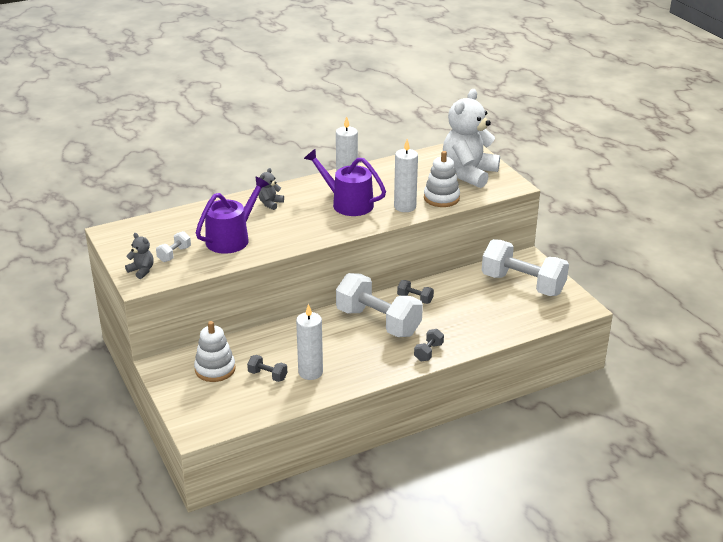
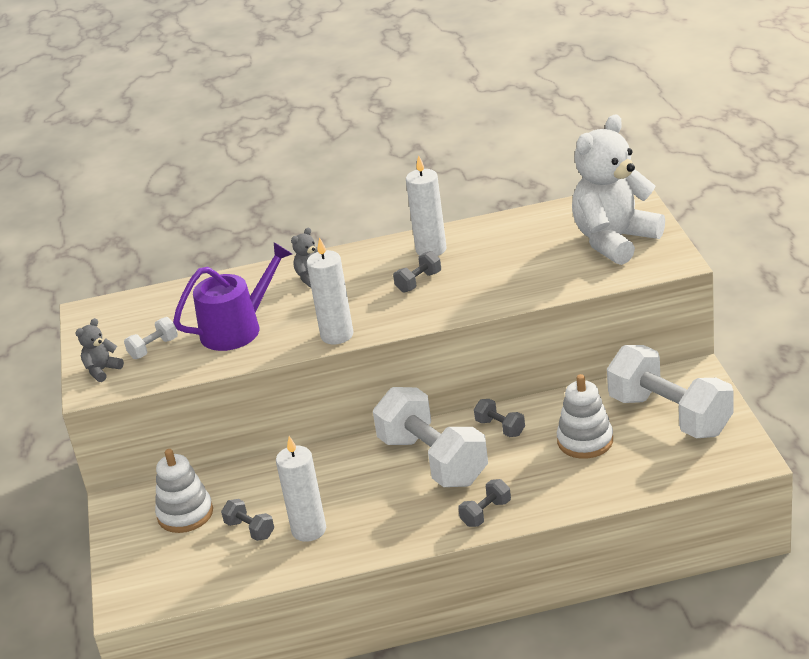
camera: 20 degrees right, 0 degrees up
(141, 271) = (102, 370): grey teddy bear -> grey teddy bear turned 105 degrees counterclockwise
(348, 203) = (418, 282): purple watering can -> grey dumbbell
(405, 207) = (497, 290): white candle -> white candle (337, 335)
(441, 198) = (556, 279): white stacking toy -> white stacking toy (585, 441)

